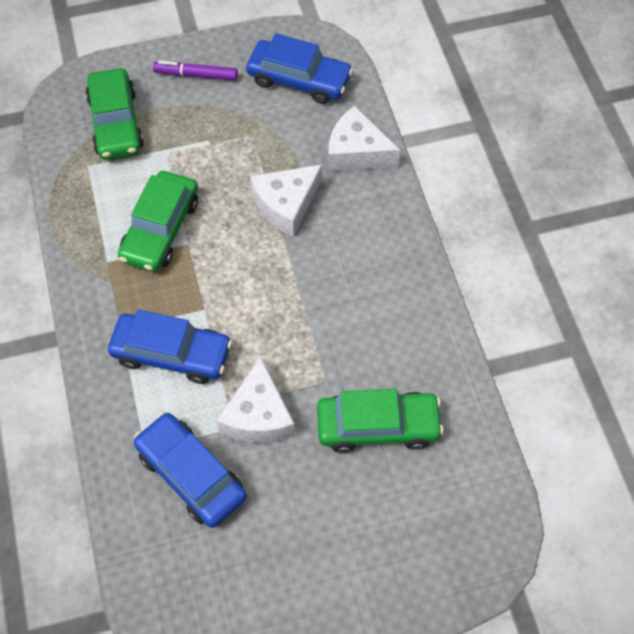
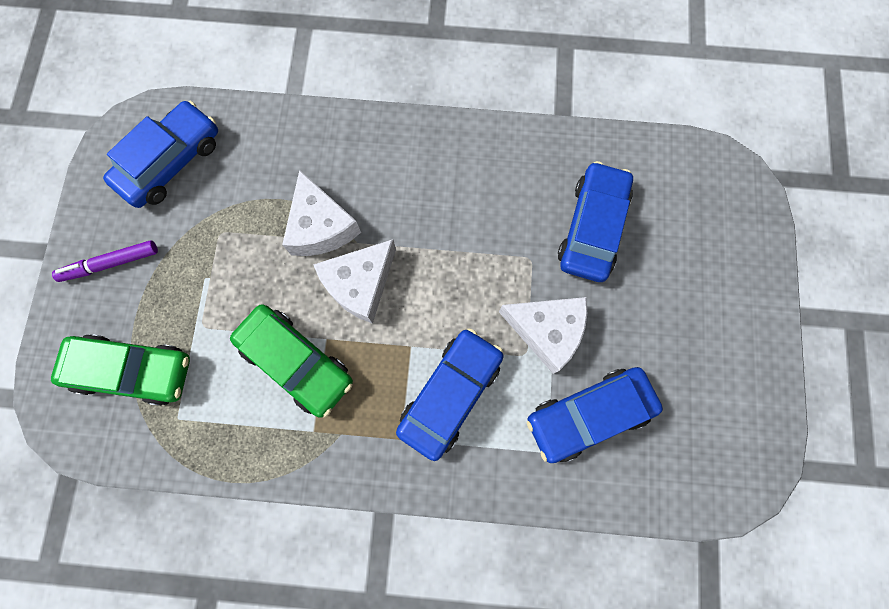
camera: 70 degrees left, 15 degrees up
(196, 75) = (110, 264): purple marker -> purple marker turned 45 degrees clockwise
(357, 152) = (288, 139): white cheese -> white cheese (360, 284)
(378, 426) = (592, 228): green car -> blue car

